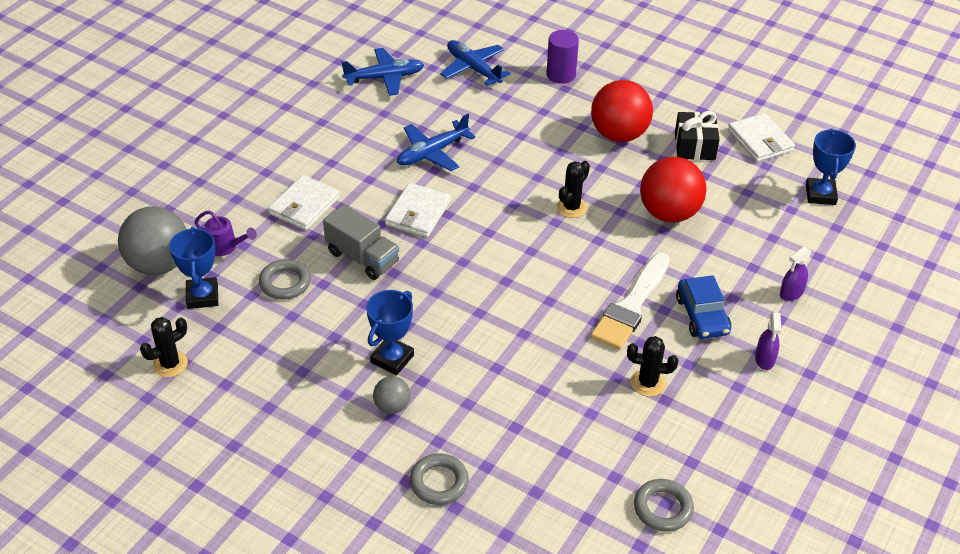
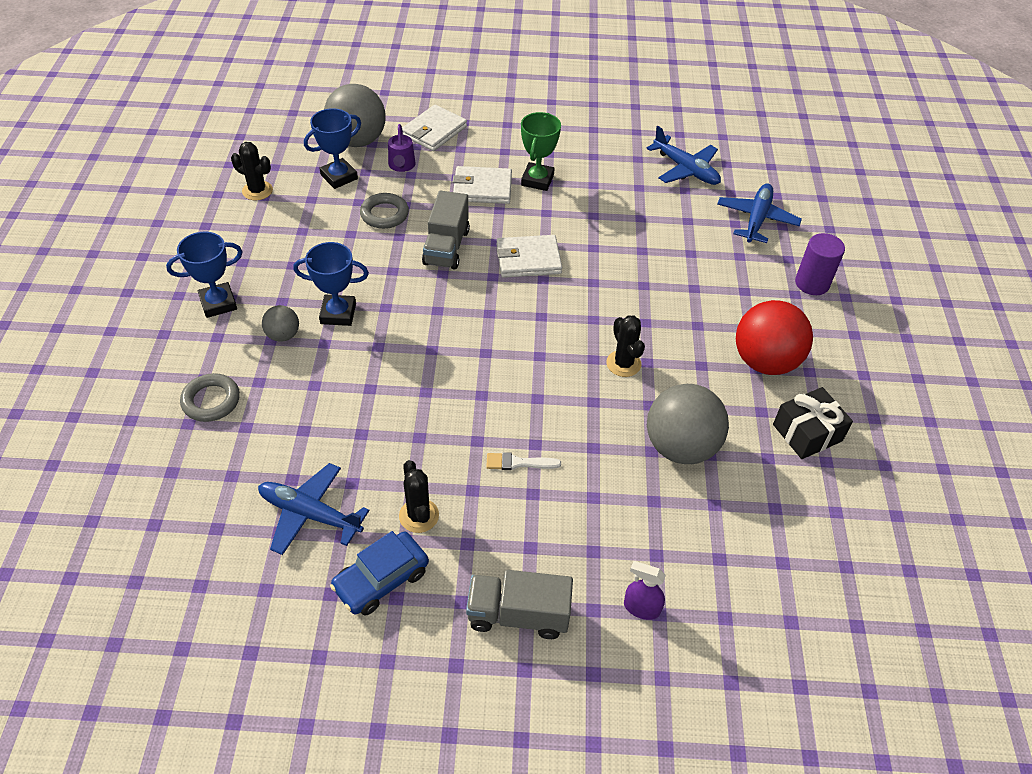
camera: 60 degrees right, 5 degrees up
(323, 167) = (537, 180): none -> green trophy
(432, 153) = (614, 237): blue plane -> blue plane (310, 514)
(571, 207) = (623, 364): black cactus -> black cactus turned 60 degrees clockwise
(631, 306) = (518, 463): white brush -> white brush, size x0.46
(663, 508) = (256, 589): grey ring -> none
(669, 213) = (680, 447): red ball -> grey ball
(702, 315) = (546, 531): blue car -> blue car (381, 579)
(760, 140) = (874, 491): white wallet -> white wallet (434, 131)
(764, 359) = (518, 614): purple spray bottle -> grey truck
(820, 195) = (834, 585): blue trophy -> blue trophy (218, 303)

